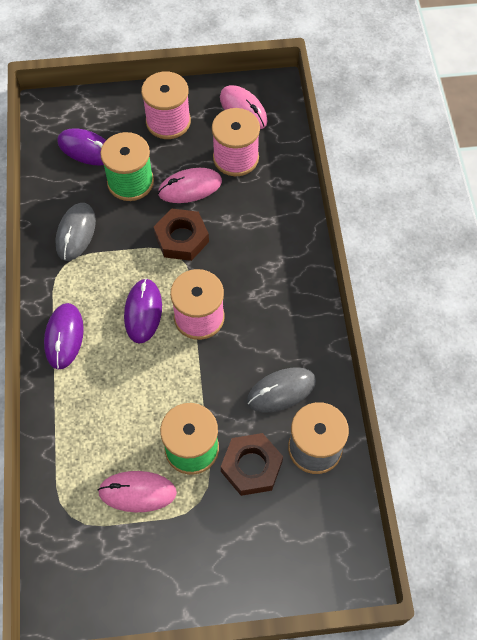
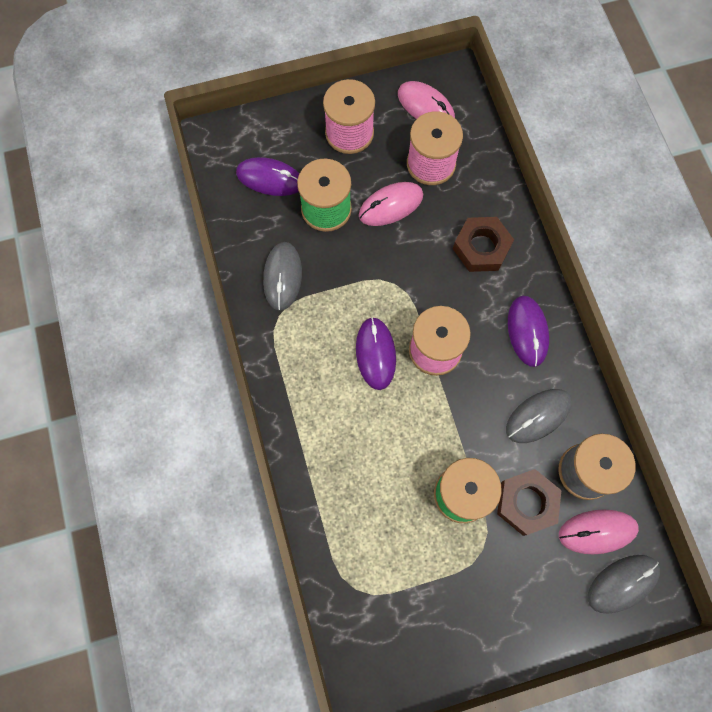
camera: 10 degrees left, 10 degrees up
(64, 337) = (300, 396): purple mouse -> purple mouse (527, 331)
(137, 492) = (418, 551): pink mouse -> pink mouse (597, 531)
(181, 238) = (396, 265): brown nut -> brown nut (481, 248)
(326, 556) = (622, 583): none -> grey mouse

